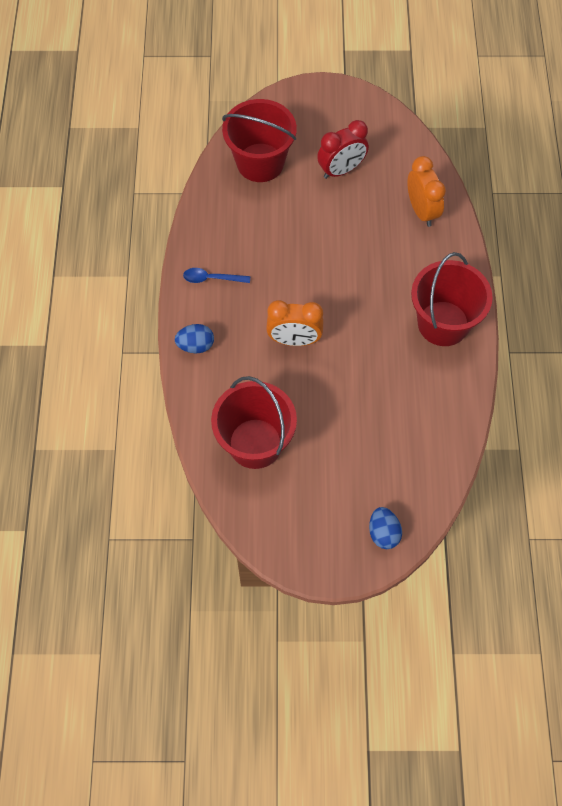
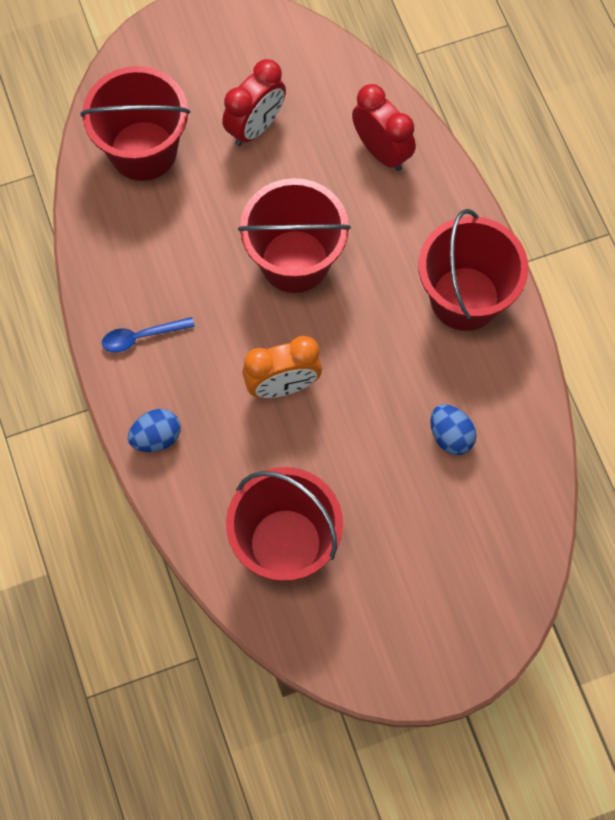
camera: 20 degrees left, 5 degrees up
(334, 263) = (295, 261): none -> red bucket
(383, 533) = (491, 605): blue egg -> blue egg (450, 436)
(421, 211) = (381, 151): orange clock -> red clock

